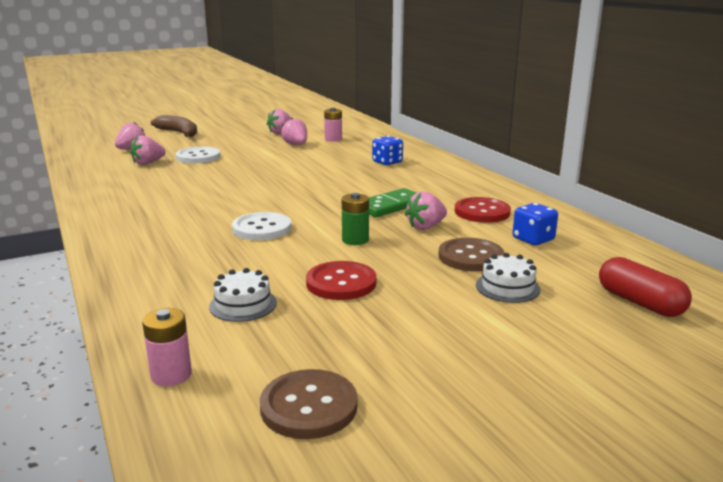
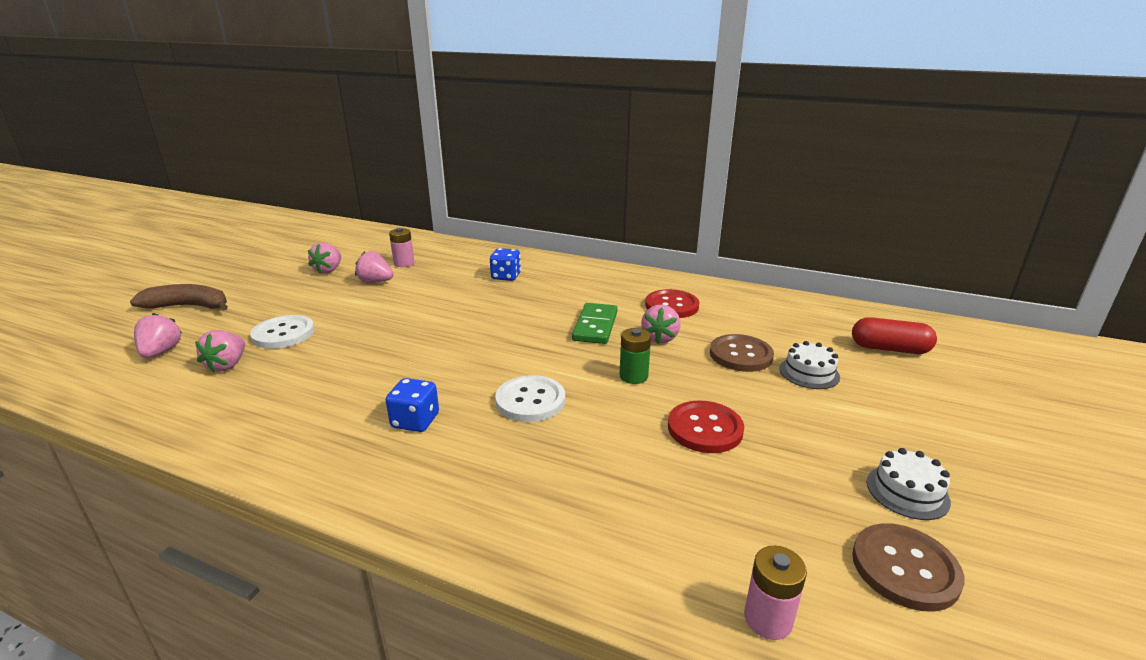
camera: 40 degrees left, 5 degrees up
(243, 304) = (676, 498): white cake -> white cake (907, 492)
(533, 239) = (747, 319): blue dice -> blue dice (415, 421)

